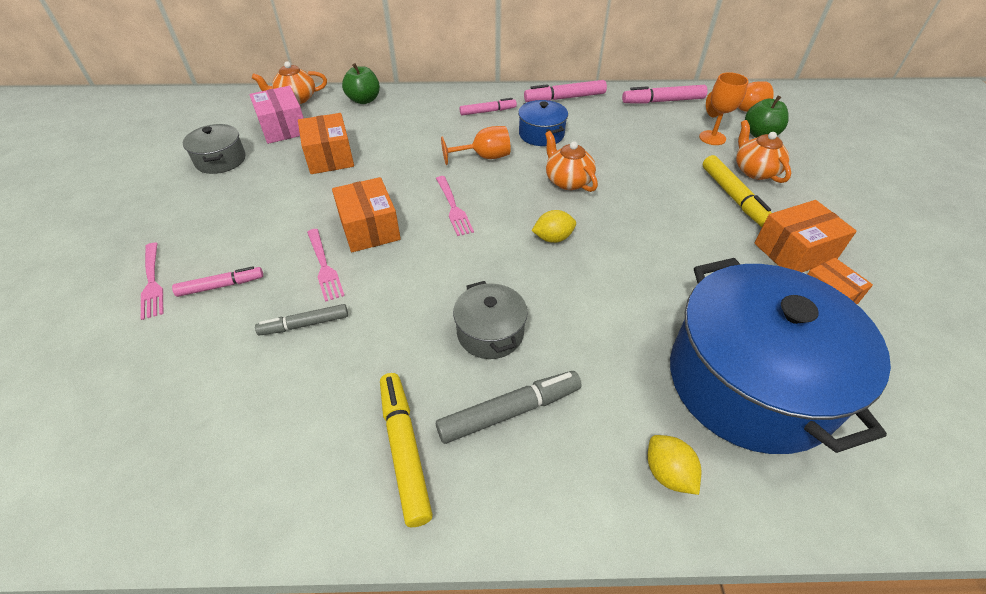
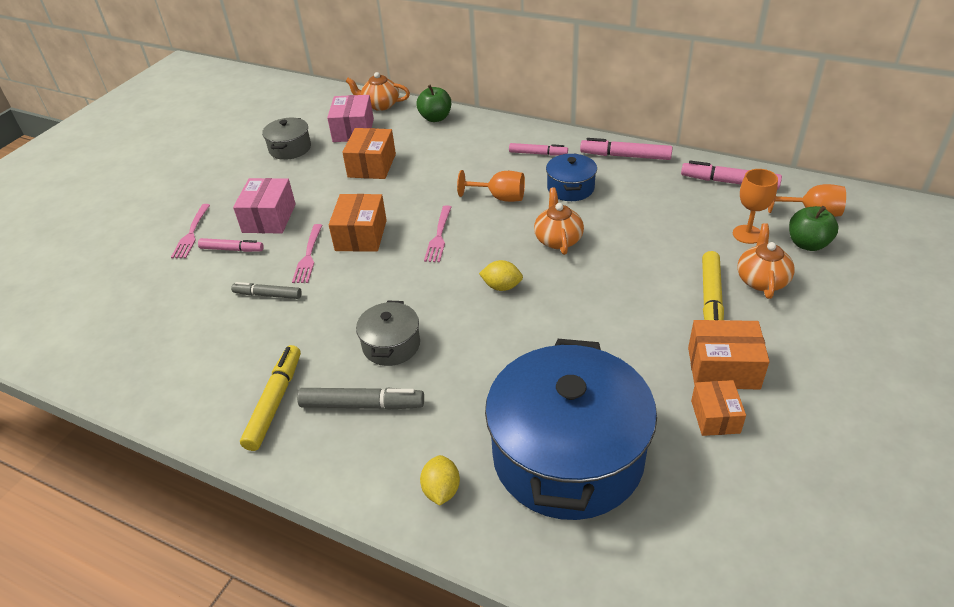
camera: 30 degrees right, 5 degrees down
(246, 238) = (269, 218): none -> pink box

